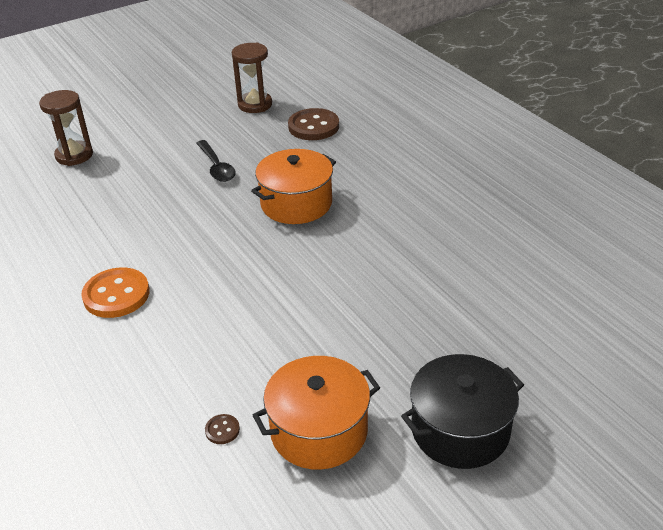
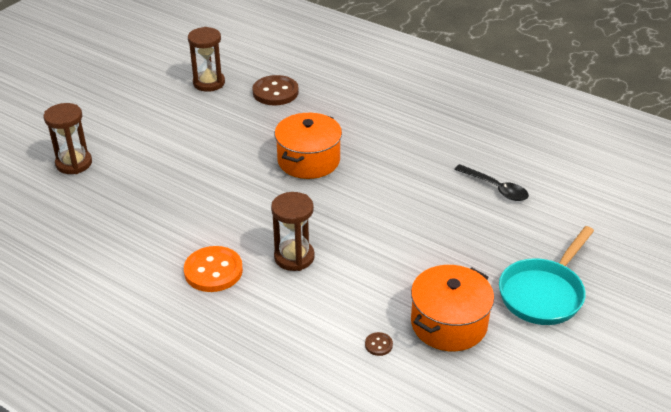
camera: 25 degrees left, 0 degrees up
(206, 303) = (294, 257): none -> brown hourglass
(216, 167) = (217, 145): black spoon -> black spoon (495, 188)
(460, 430) = (543, 293): black pot -> turquoise pan

